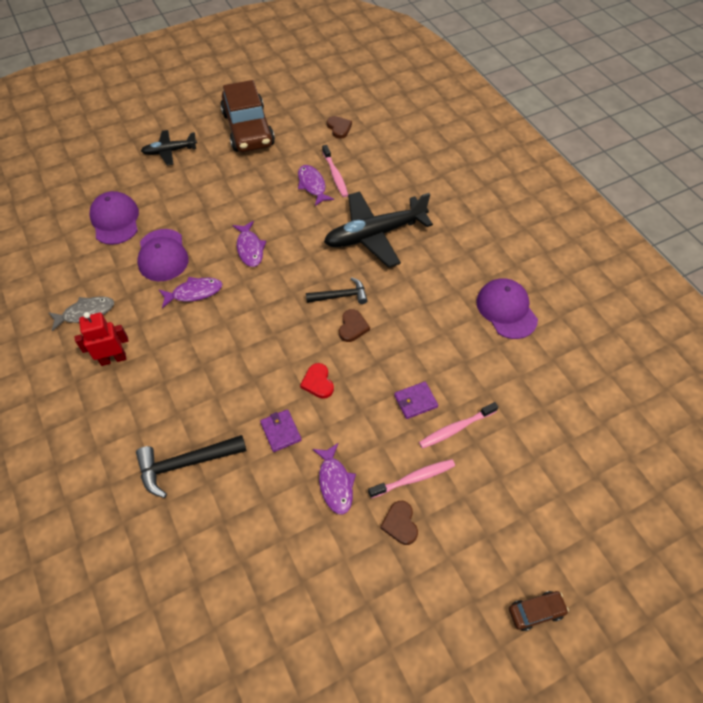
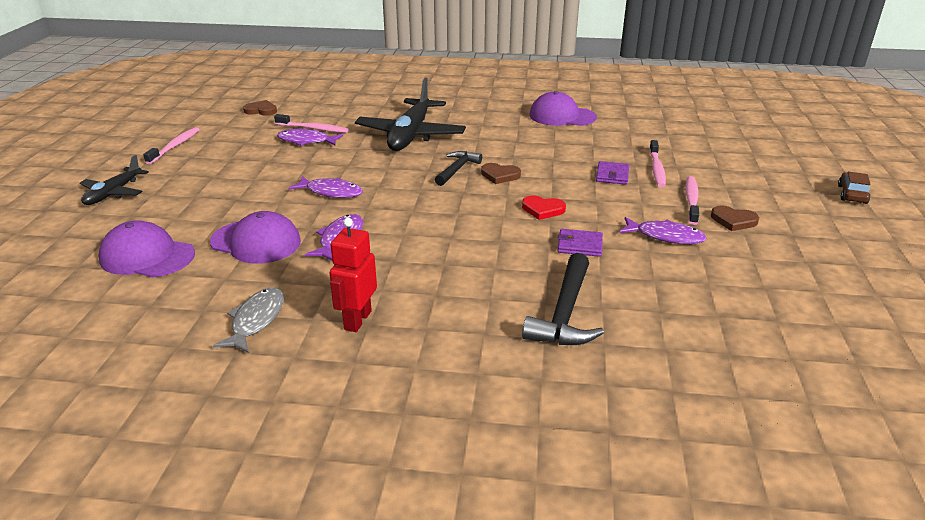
camera: 55 degrees left, 25 degrees down
(248, 129) = (175, 146): brown car -> pink toothbrush
(352, 327) = (500, 175): brown heart -> brown heart turned 150 degrees clockwise

